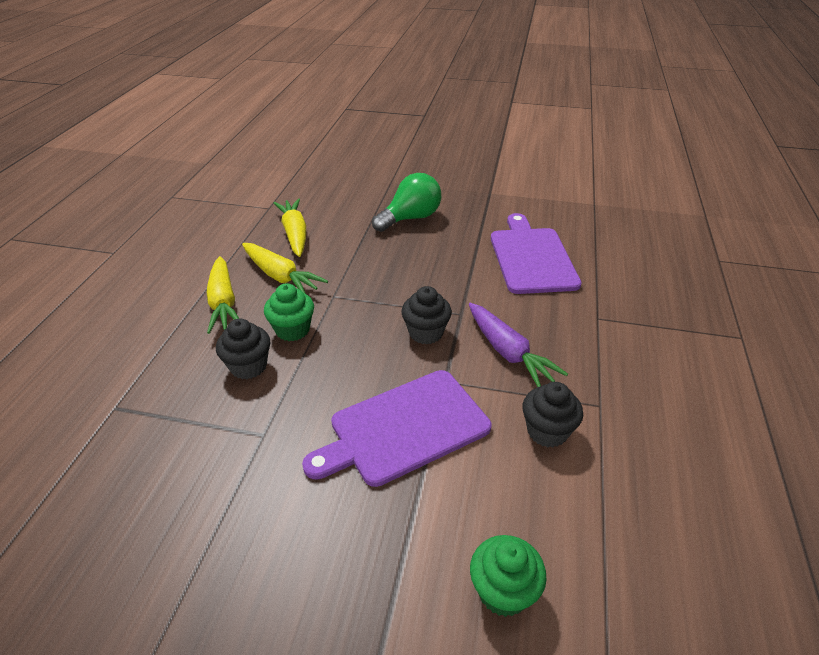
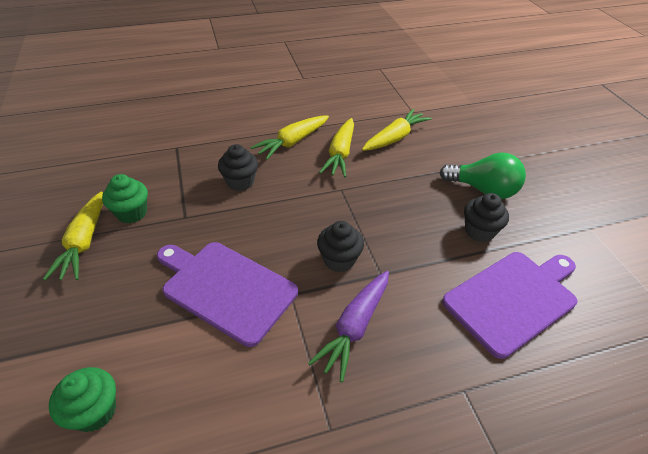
camera: 60 degrees right, 5 degrees up
(217, 558) = (84, 242): none -> yellow carrot
(292, 330) = (289, 185): green cupcake -> green cupcake (132, 213)
(547, 431) = (271, 391): black cupcake -> black cupcake (479, 231)

